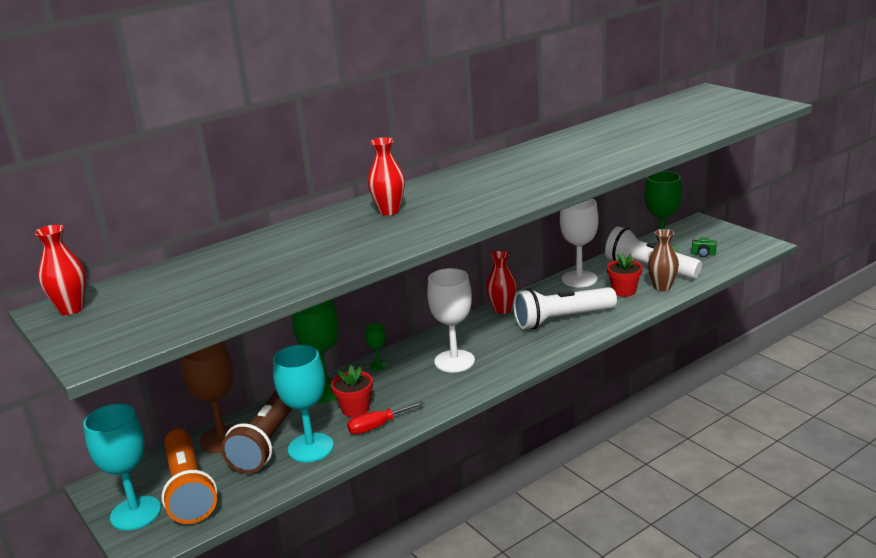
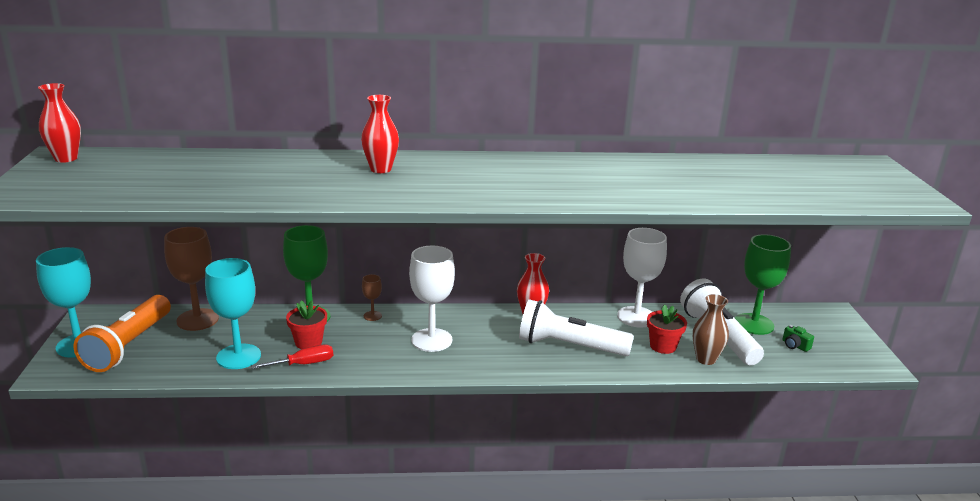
camera: 30 degrees right, 0 degrees up
(267, 441) = (220, 336): brown flashlight -> none
(377, 426) = (304, 364): red screwdriver -> red screwdriver turned 150 degrees clockwise
(378, 365) = (372, 316): green goblet -> brown goblet

